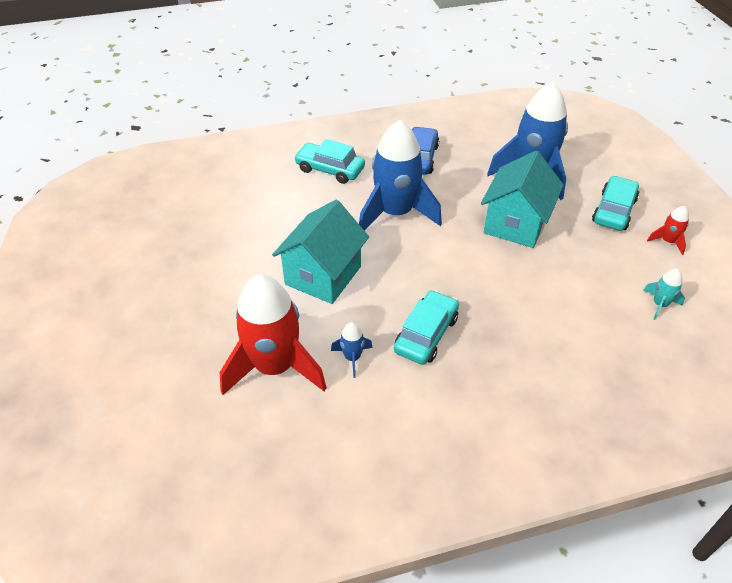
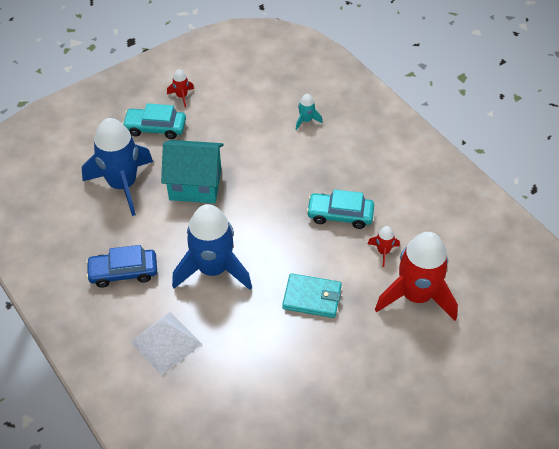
camera: 110 degrees left, 5 degrees up
(323, 275) = (312, 297): turquoise house -> turquoise wallet
(330, 169) = (166, 342): turquoise car -> white pyramid
(352, 358) = (383, 252): blue rocket -> red rocket
(659, 304) = (251, 97): turquoise rocket -> turquoise rocket (306, 120)

